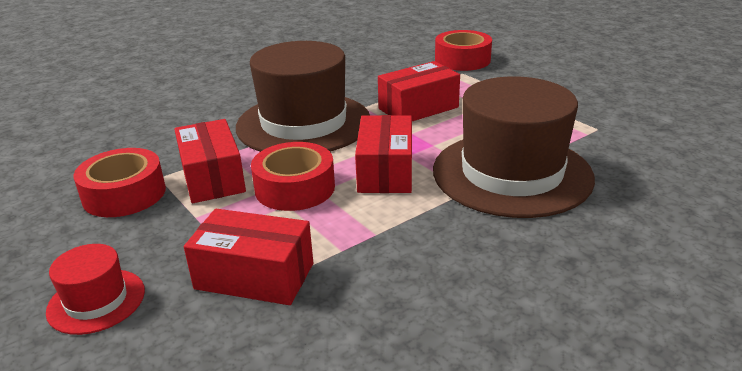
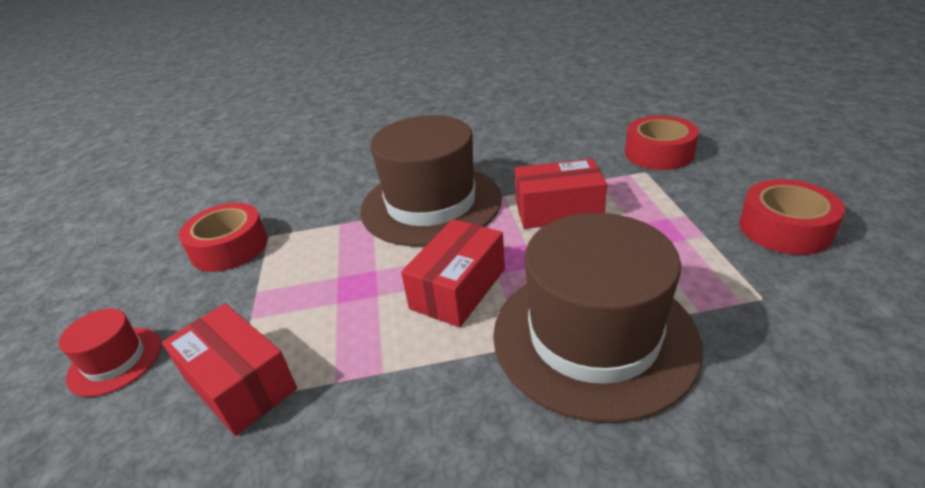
camera: 30 degrees right, 5 degrees up
(212, 177) = (305, 249): red box -> none
(295, 188) = (359, 284): red tape -> red tape (785, 228)

